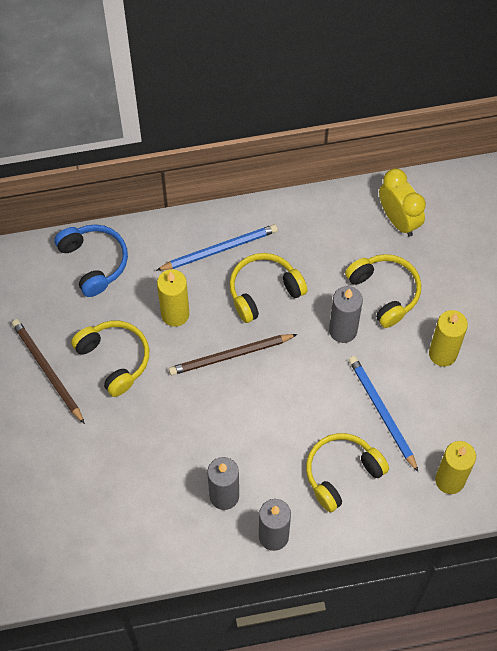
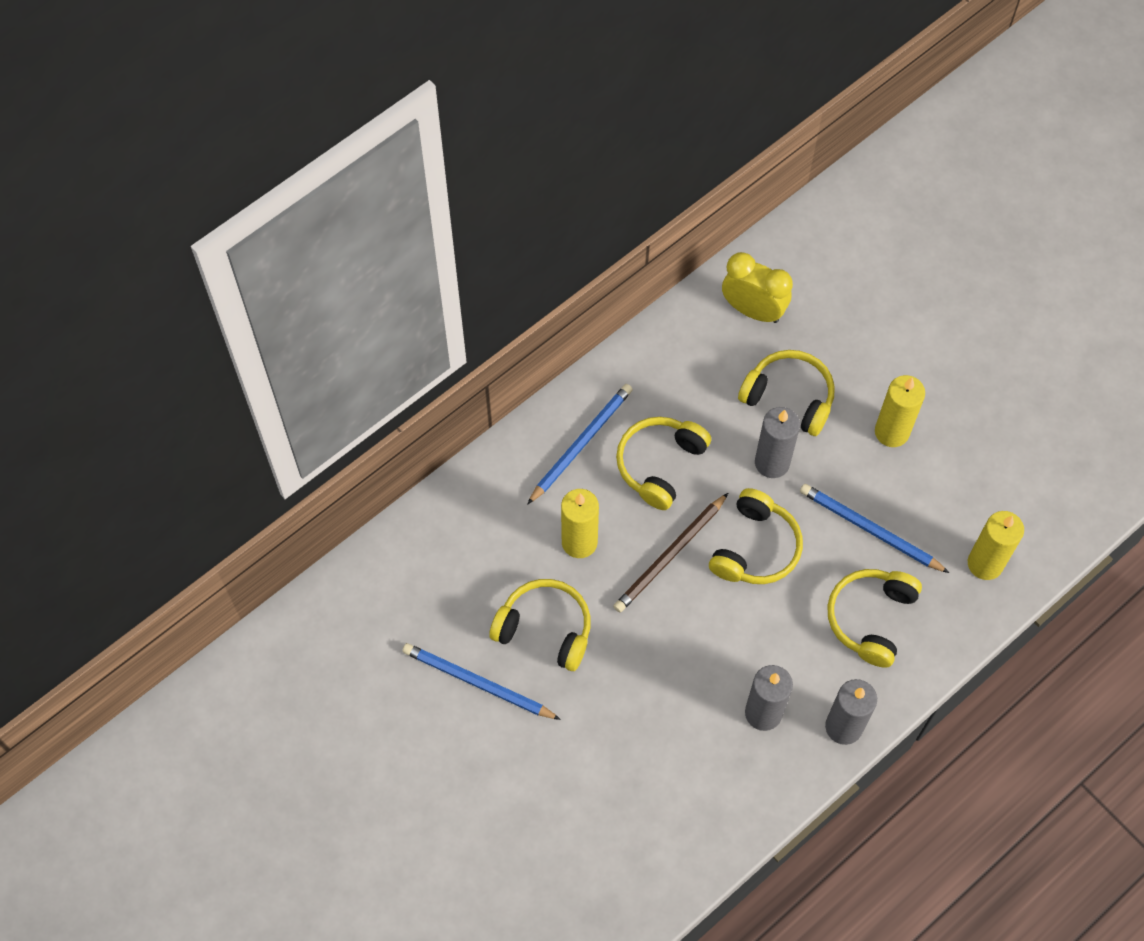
camera: 30 degrees left, 0 degrees up
(47, 370) = (477, 683): brown pencil -> blue pencil
(94, 262) = (450, 532): blue headphones -> none
(293, 382) = (755, 548): none -> yellow headphones

